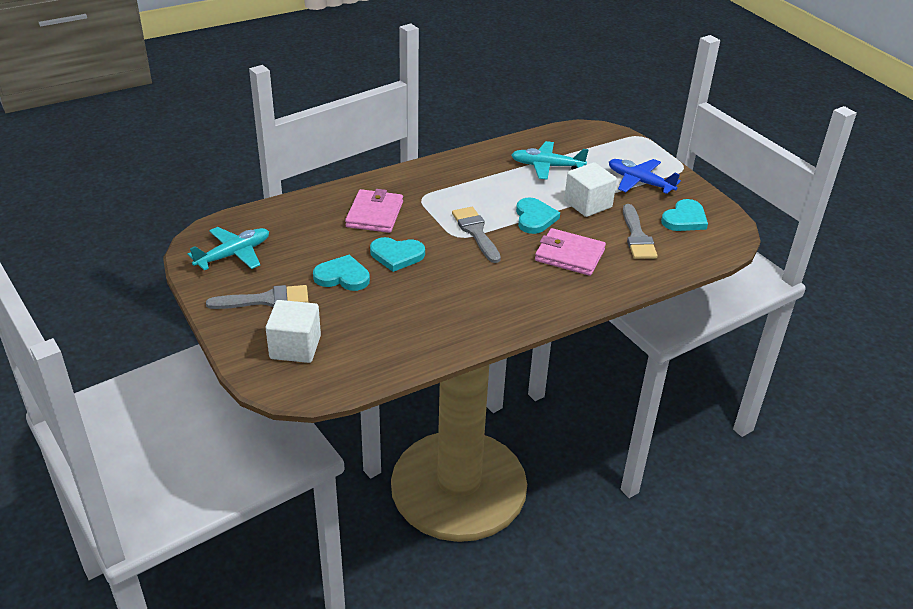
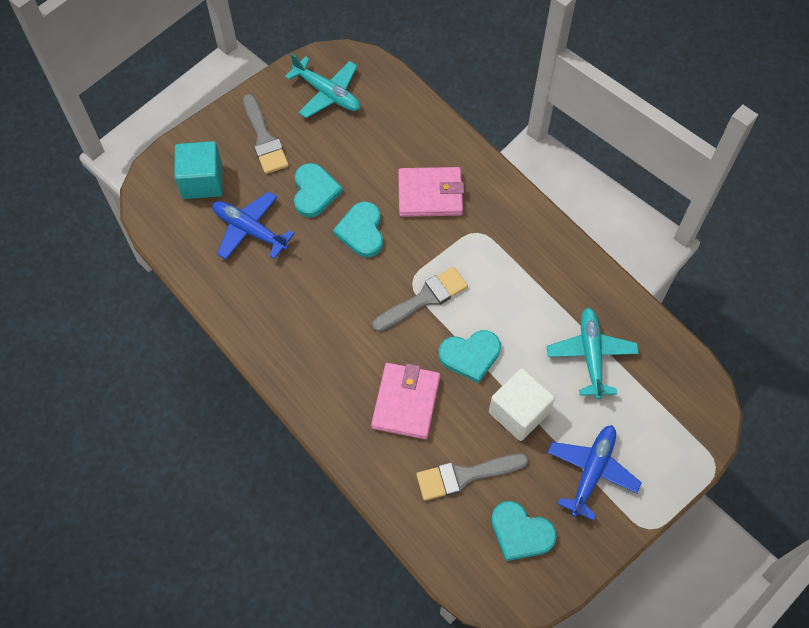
camera: 80 degrees right, 25 degrees up
(295, 347) = (202, 181): white cube -> turquoise cube
(368, 321) = (250, 230): none -> blue plane

